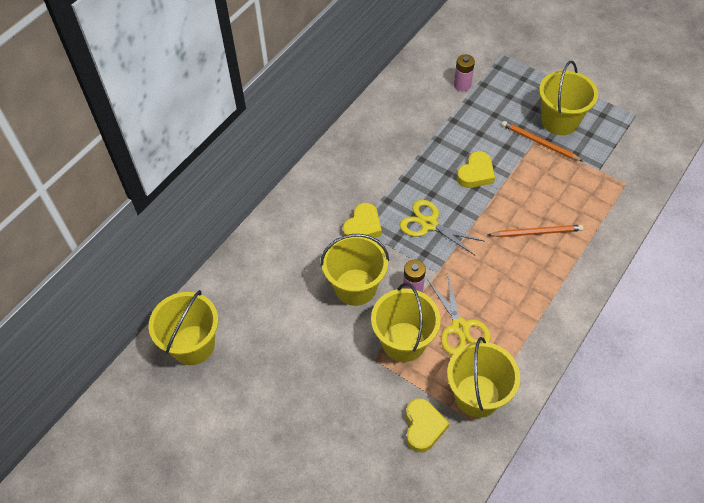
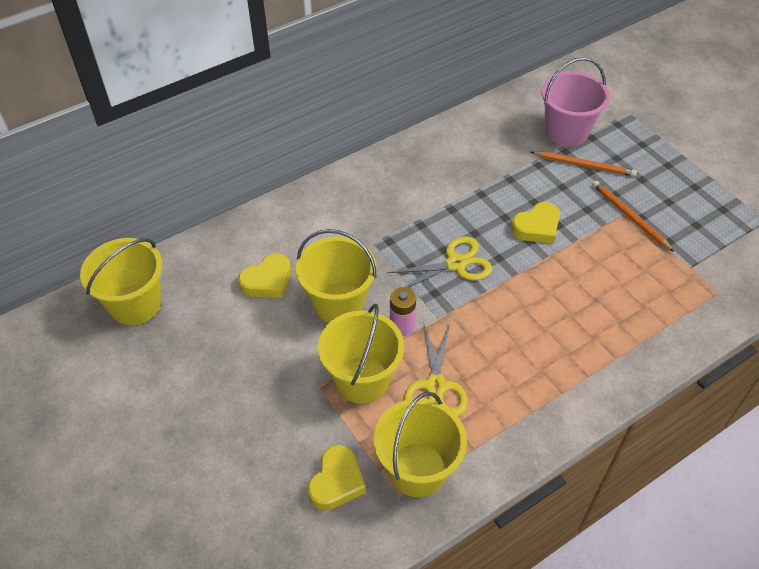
camera: 20 degrees right, 5 degrees down
(362, 226) = (379, 243): yellow heart -> yellow heart (267, 281)
(429, 224) = (455, 264): yellow scissors -> yellow scissors turned 105 degrees clockwise
(462, 85) = (566, 131): pink battery -> pink bucket
(536, 232) = (579, 312): orange pencil -> orange pencil (584, 165)
(559, 121) = (665, 200): yellow bucket -> none

